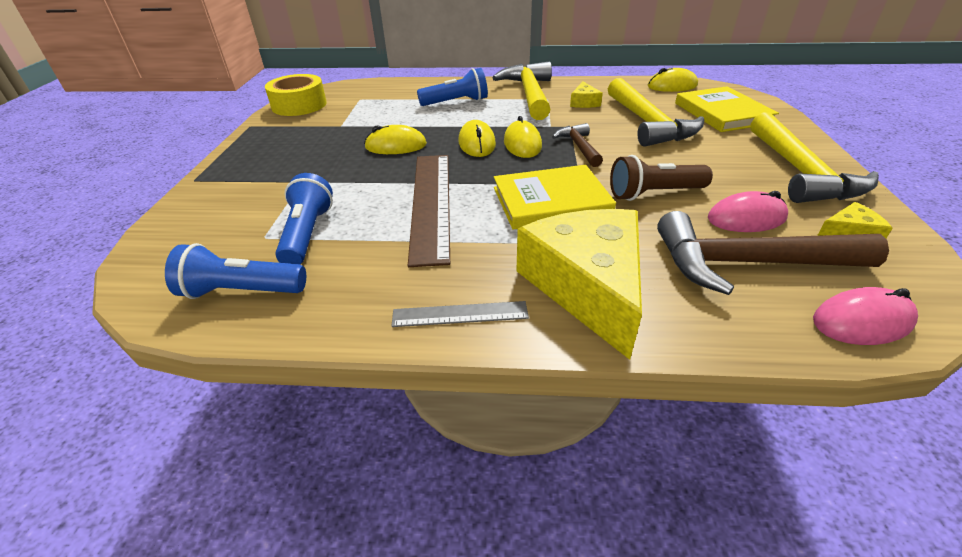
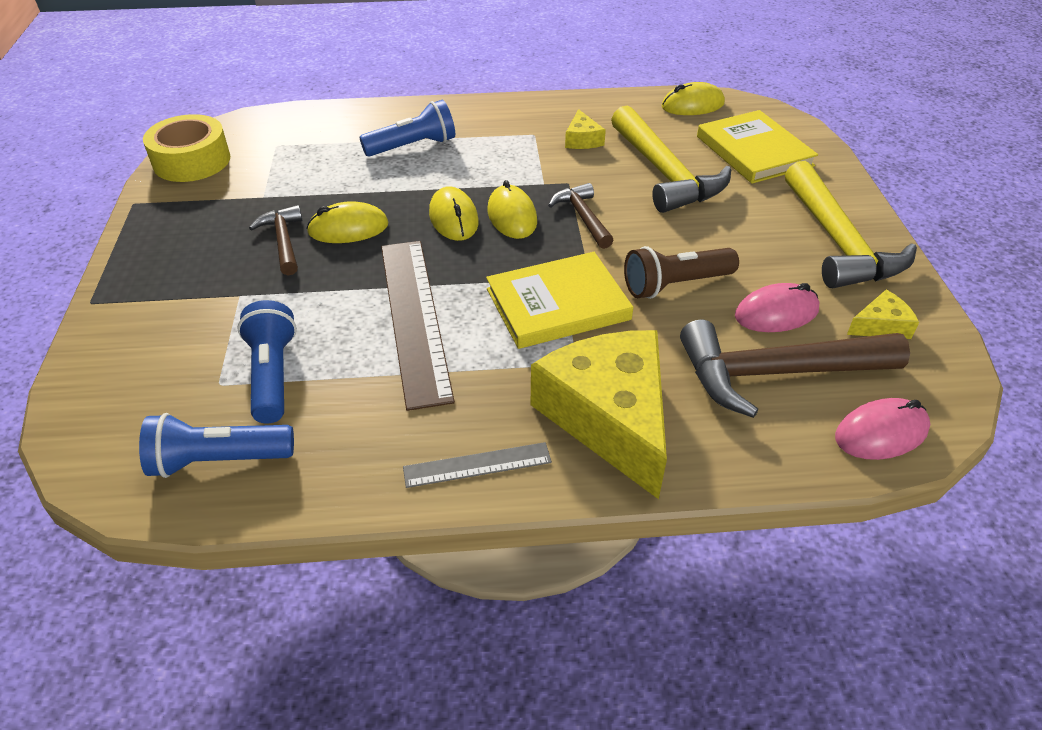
camera: 10 degrees left, 5 degrees up
(346, 151) = (283, 241): none -> brown hammer
(529, 94) = (509, 127): yellow hammer -> none

